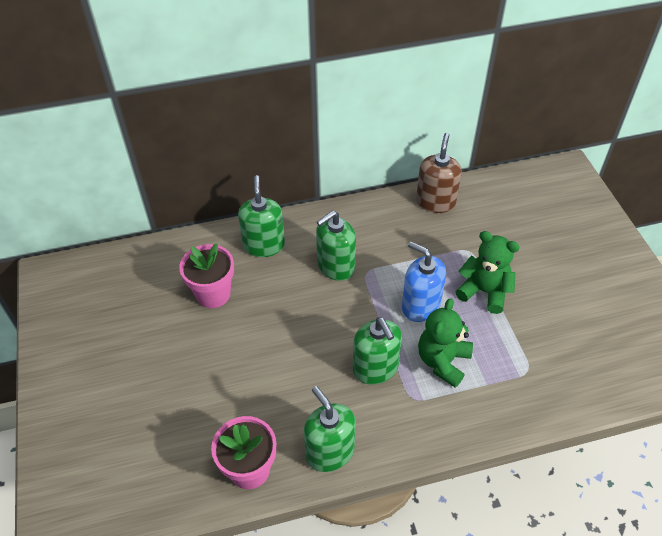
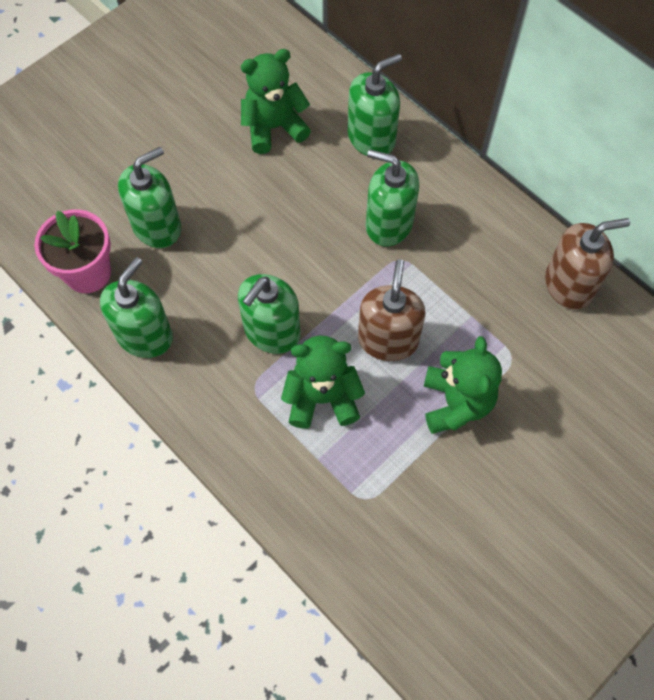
camera: 60 degrees right, 15 degrees up
(213, 294) = (274, 127): pink flower pot -> green teddy bear
(241, 403) = (157, 226): none -> green soap dispenser
(420, 306) = (388, 340): blue soap dispenser -> brown soap dispenser

